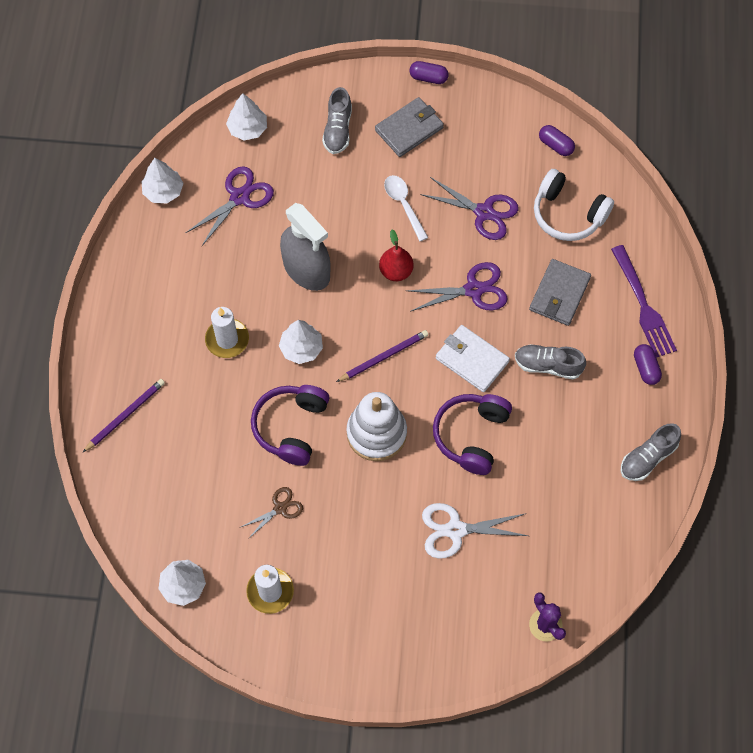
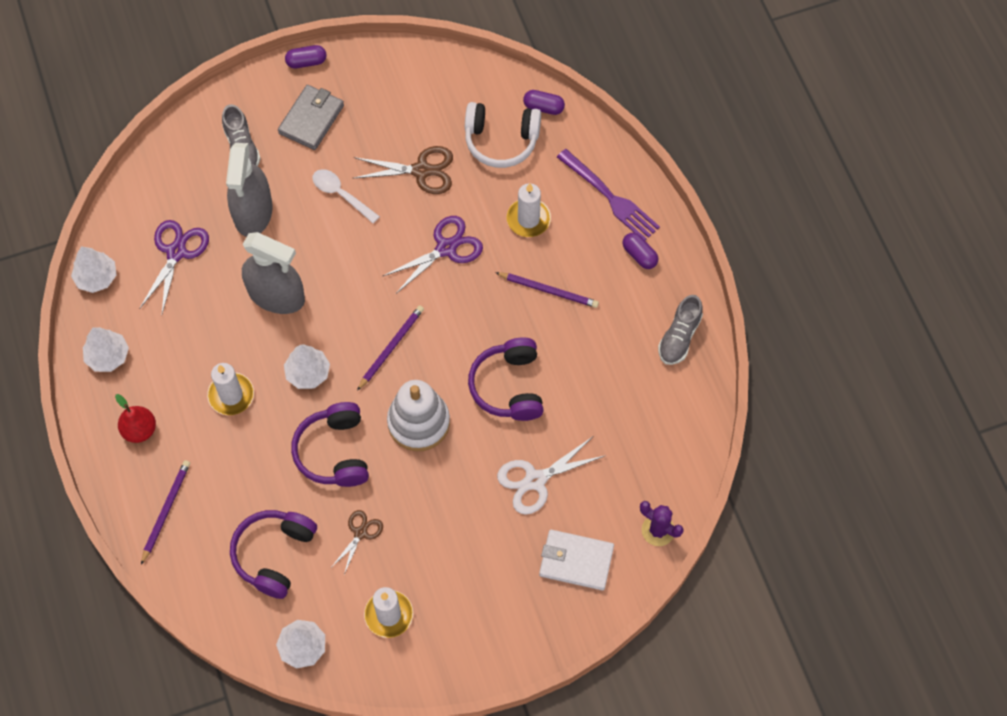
camera: 25 degrees left, 0 degrees up
(197, 494) = (274, 554): none -> purple headphones
(248, 129) = (151, 182): white tree -> white tree (108, 356)
(321, 189) = (253, 212): none -> grey spray bottle
(396, 271) = (364, 261): red pear -> red pear (140, 430)
(471, 360) = (475, 315): white wallet -> white wallet (576, 561)
(484, 212) = (421, 170): purple scissors -> brown scissors
(548, 365) = (549, 290): grey shoe -> purple pencil
(555, 145) = (459, 79): purple capsule -> purple capsule (543, 107)
(559, 294) = (528, 219): grey wallet -> white candle

